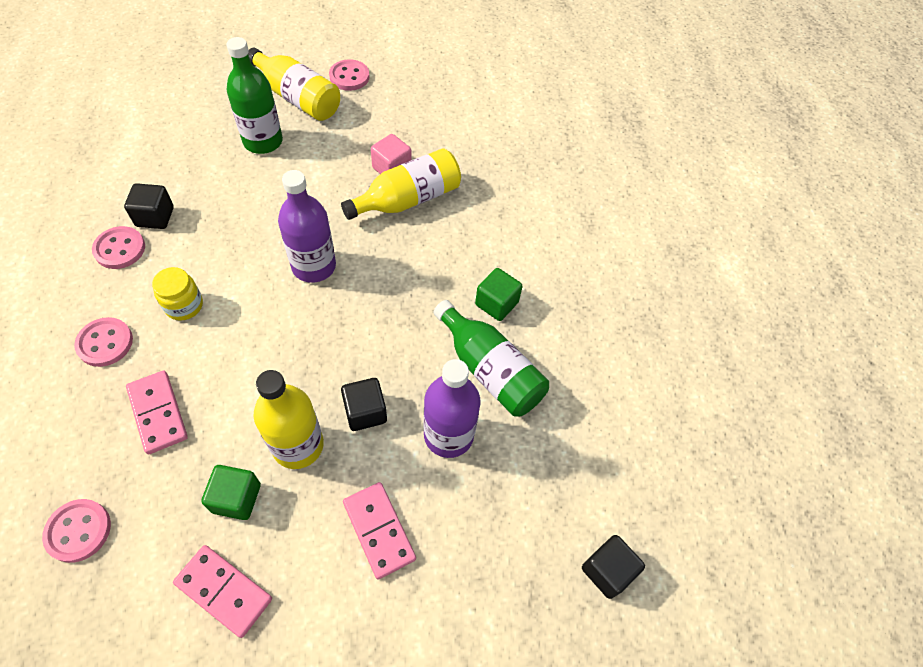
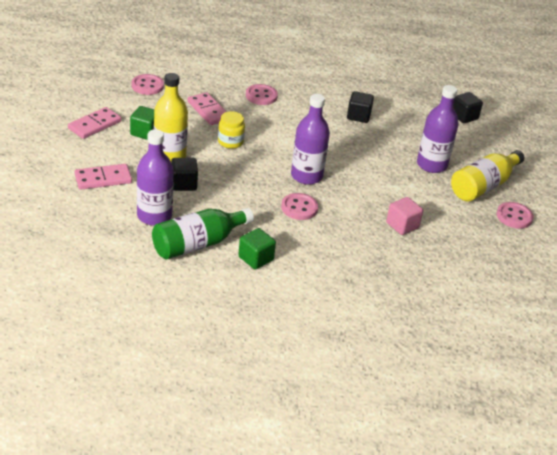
camera: 100 degrees right, 20 degrees down
(120, 249) = (332, 103): pink button -> pink button (299, 208)
(158, 413) = (208, 111): pink domino -> pink domino turned 75 degrees clockwise
(184, 305) = (283, 123): yellow jar -> yellow jar (230, 142)
(263, 141) = (431, 165): green bottle -> purple bottle
(408, 199) = (367, 229): yellow bottle -> none
(607, 570) = (32, 267): black cube -> black cube (464, 116)

